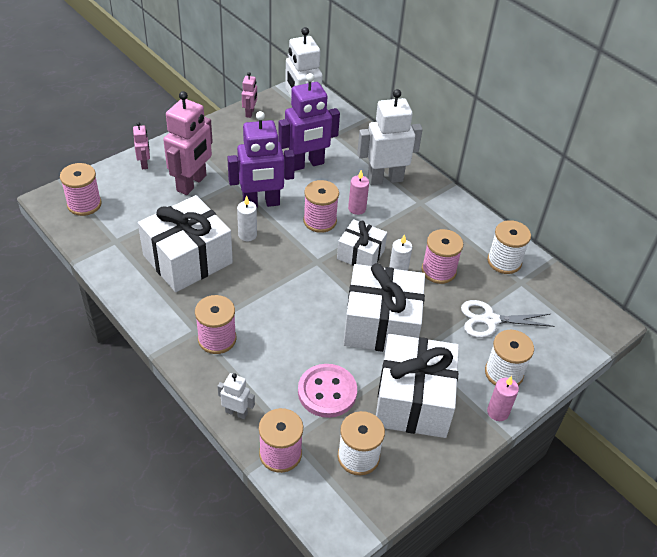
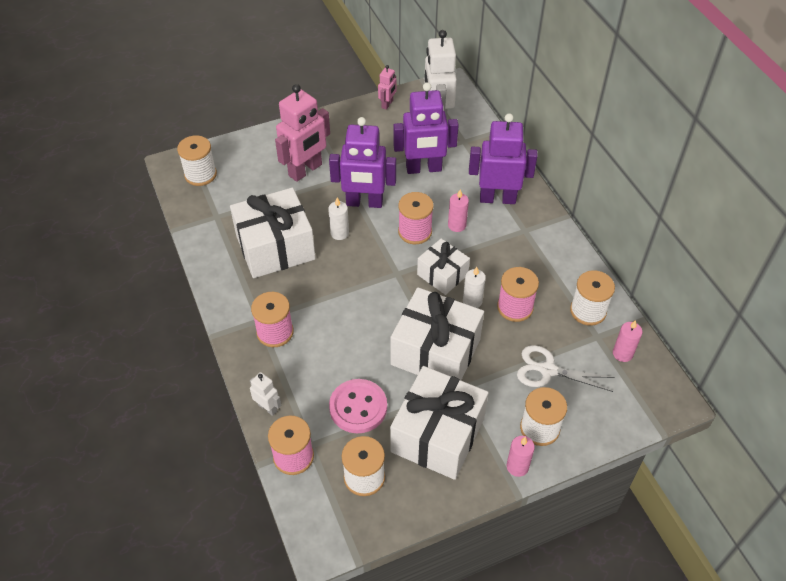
camera: 20 degrees right, 5 degrees up
(84, 204) = (200, 174): pink spool -> white spool
(144, 164) = (268, 142): pink robot -> none
(385, 179) = (497, 198): white robot -> purple robot
(549, 292) = (622, 353): none -> pink candle

